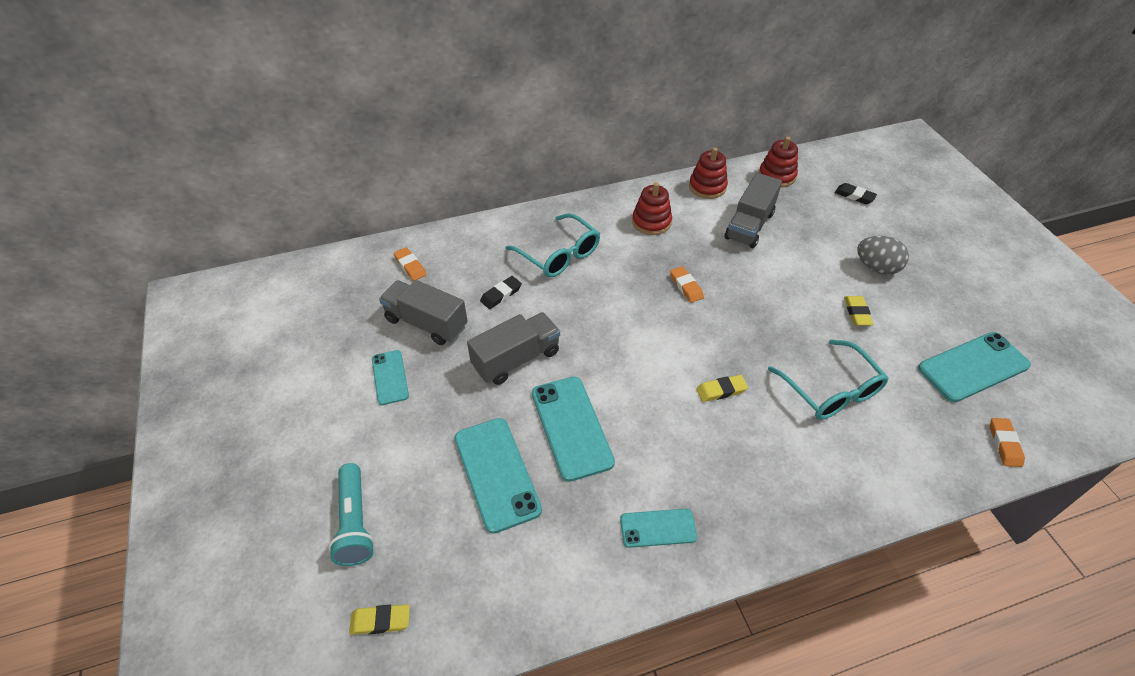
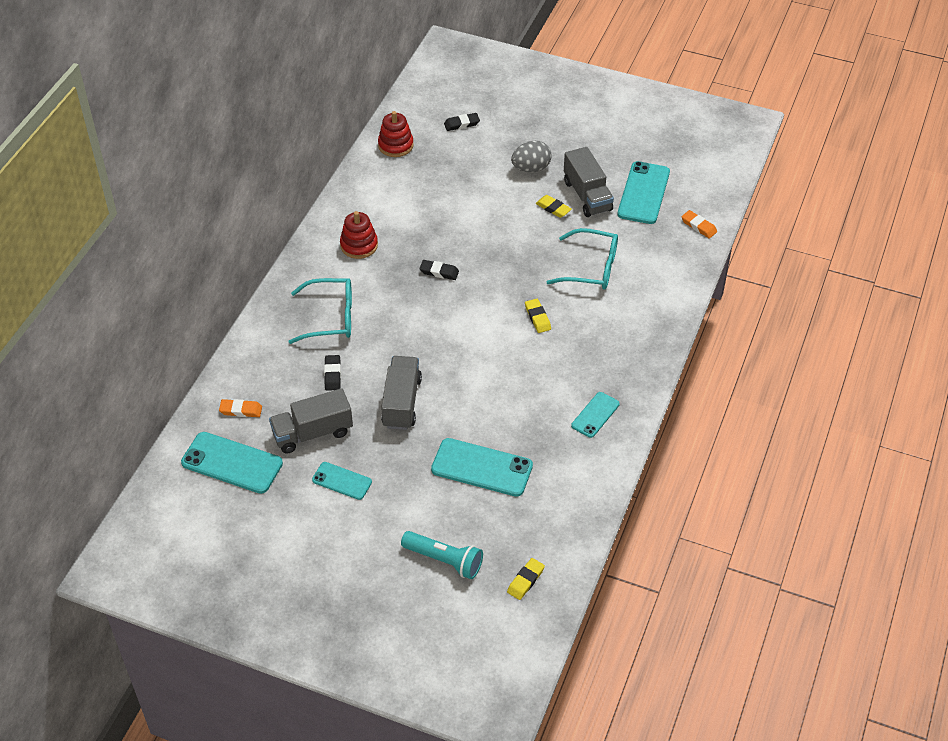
camera: 50 degrees left, 0 degrees up
(571, 427) = (487, 409): turquoise phone -> turquoise phone (232, 463)
(686, 286) = (439, 272): orange eraser -> black eraser
(707, 187) = (361, 189): red stacking toy -> none
(721, 390) = (537, 318): yellow eraser -> yellow eraser turned 45 degrees counterclockwise
(749, 226) = (424, 198): grey truck -> grey truck (587, 196)

